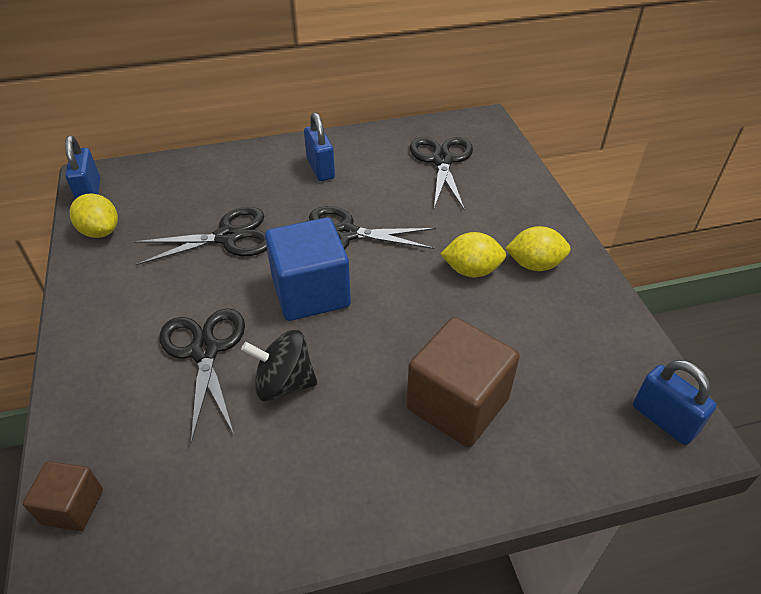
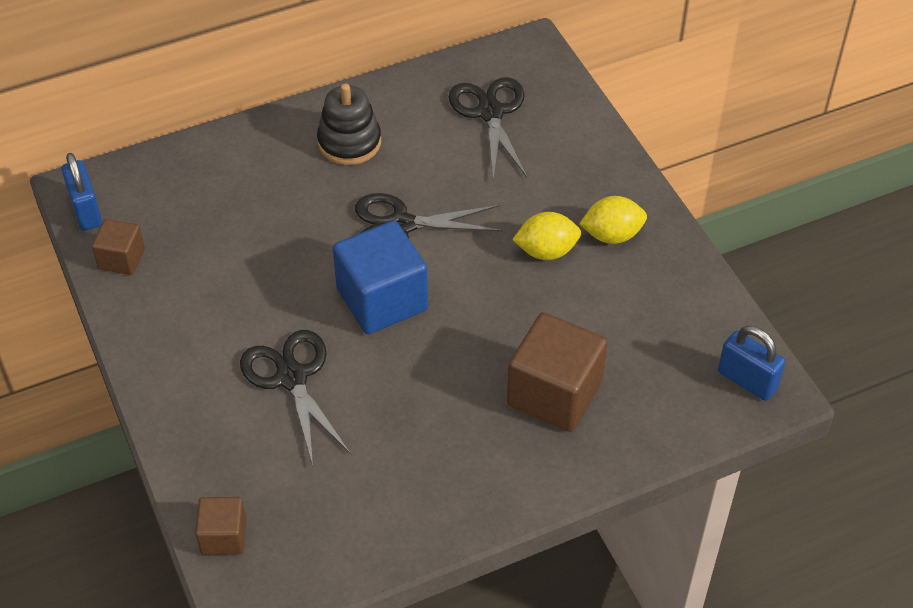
camera: 10 degrees left, 5 degrees up
(100, 231) = (121, 259): yellow lemon -> brown cube
(228, 237) = (270, 246): black scissors -> none
(284, 383) = (382, 398): black spinning top -> none
(320, 169) = (349, 142): blue padlock -> black stacking toy

